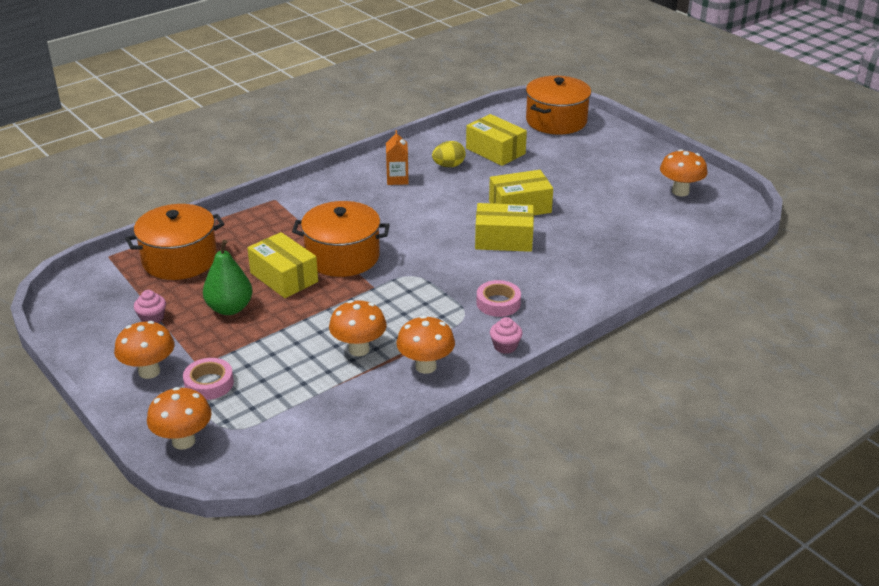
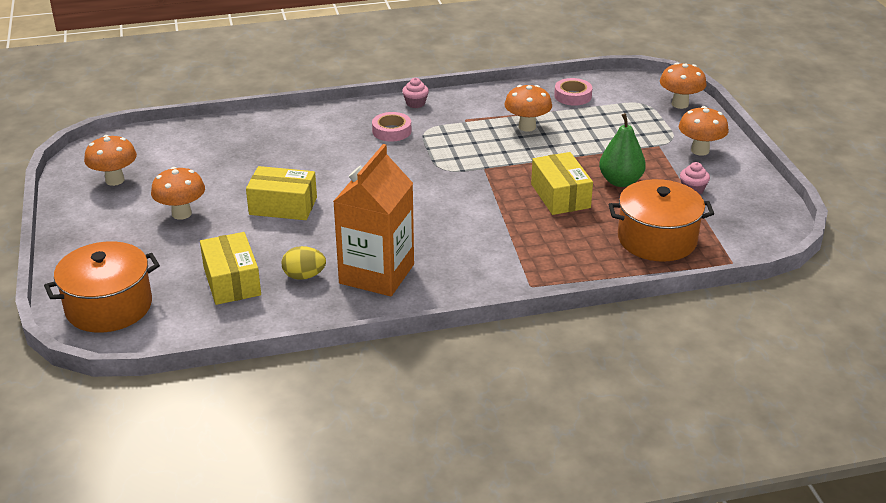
camera: 155 degrees left, 0 degrees up
(209, 383) = (653, 132): pink tape -> pink tape (572, 96)
(342, 257) = (495, 201): orange pot -> none
(397, 179) = (376, 274): orange carton -> orange carton, size x2.19
(425, 366) = (484, 105): orange mushroom -> orange mushroom (181, 214)
(503, 239) = (333, 179): yellow box -> none

